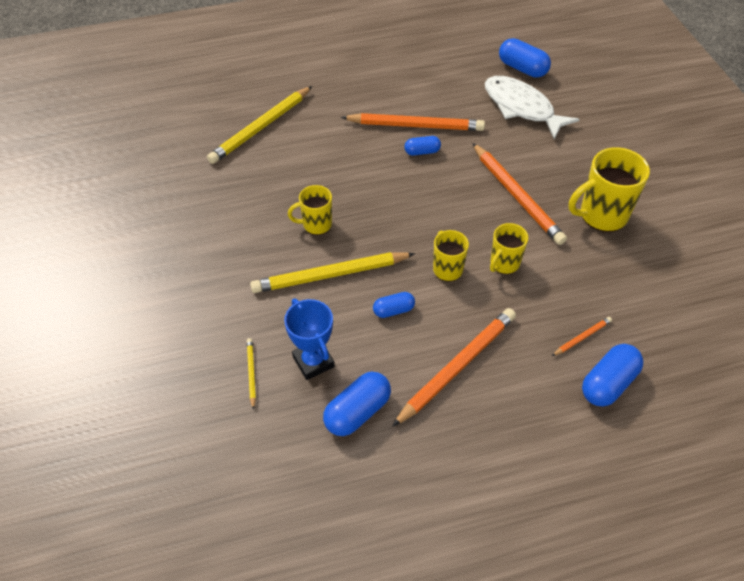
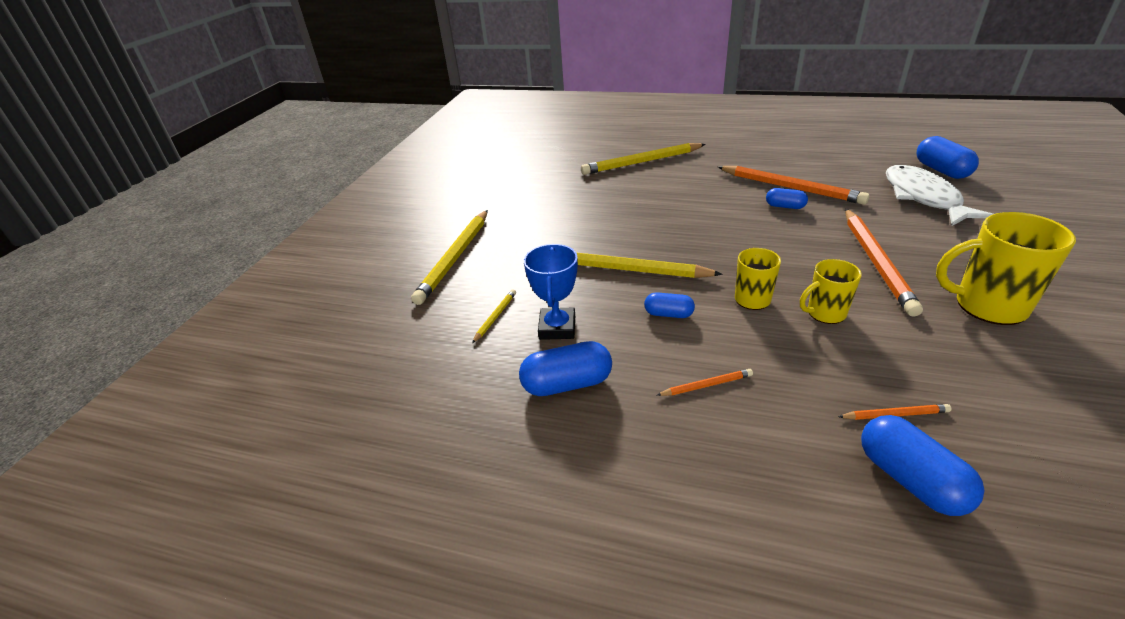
camera: 35 degrees right, 15 degrees down
(159, 321) = (455, 258): none -> yellow pencil
(316, 224) = (640, 232): yellow mug -> none
(457, 367) = (706, 385): orange pencil -> orange pencil, size x0.45
(608, 384) = (910, 479): blue capsule -> blue capsule turned 75 degrees clockwise

